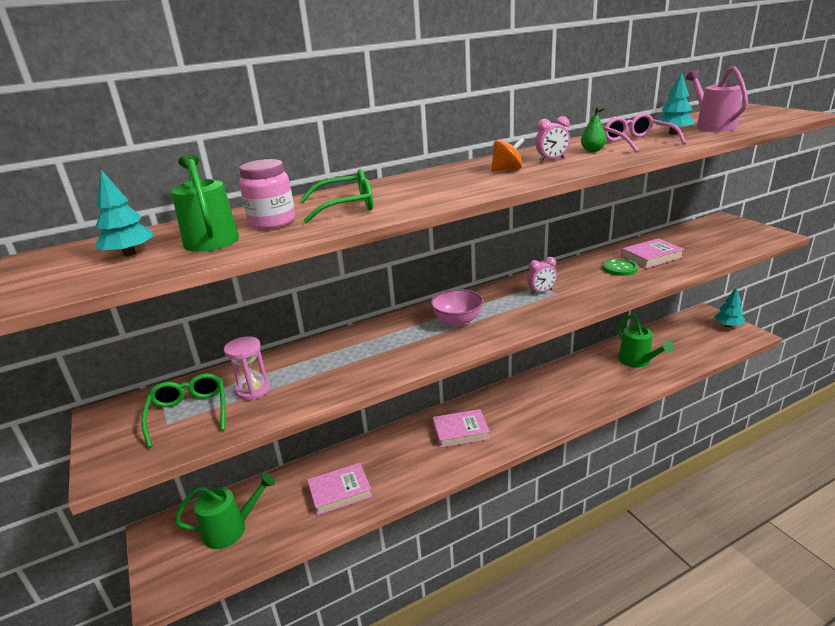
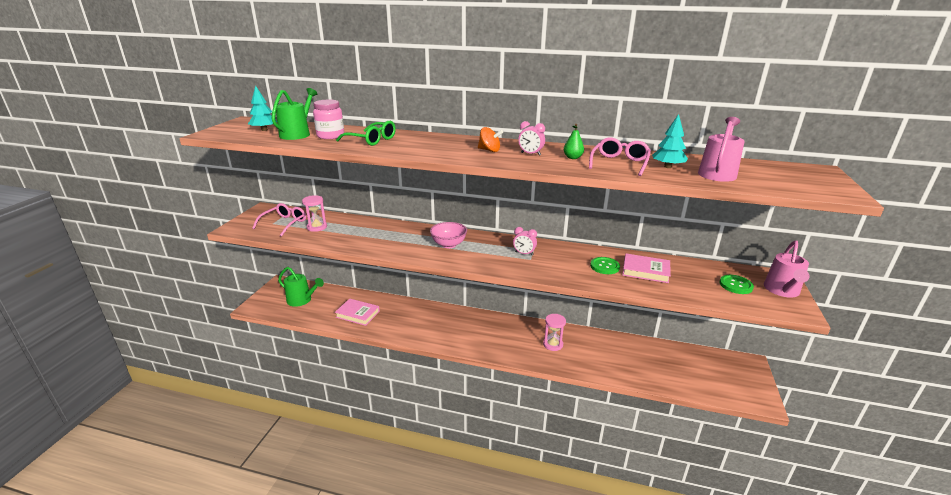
camera: 40 degrees right, 0 degrees up
(189, 413) = (284, 223): green glasses -> pink glasses
(460, 431) = (449, 325): pink book -> none
(574, 386) = (553, 344): none -> pink hourglass
(638, 361) = (624, 358): green watering can -> none
(717, 237) = (736, 285): none -> green button
(728, 325) = (752, 382): turquoise tree -> none
(744, 227) = (782, 291): none -> pink watering can

